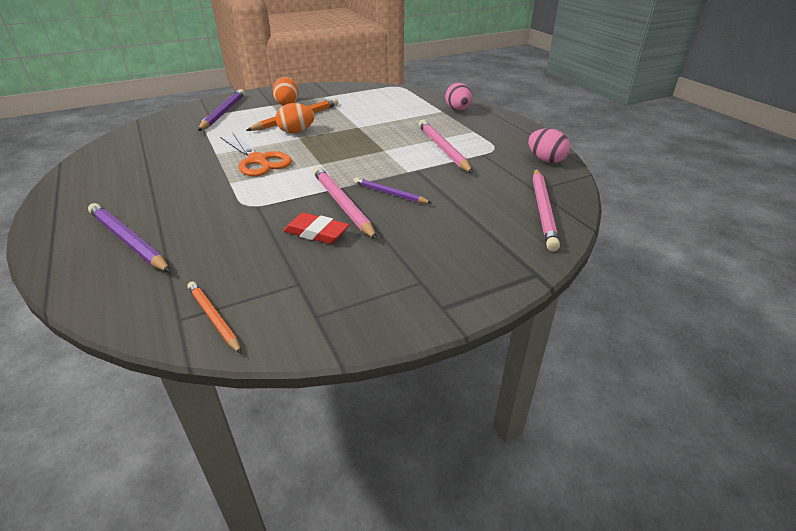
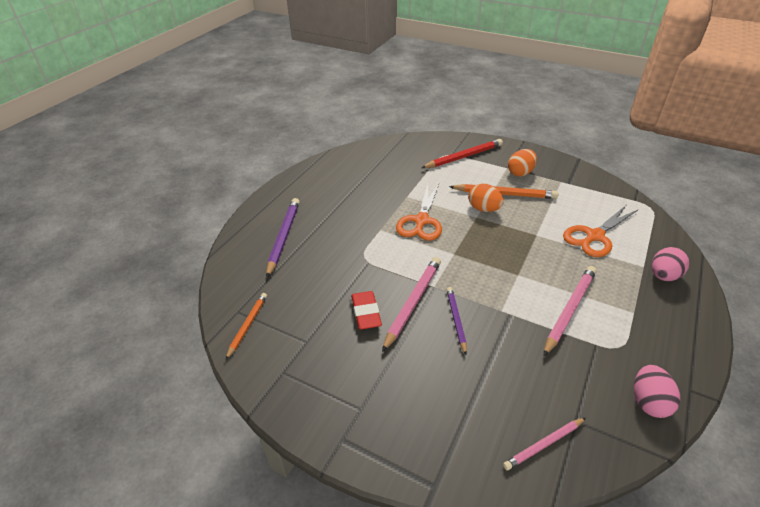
camera: 55 degrees right, 5 degrees up
(224, 112) = (464, 157): purple pencil -> red pencil
(393, 111) = (594, 236): none -> orange scissors
(542, 210) = (543, 444): pink pencil -> pink pencil, size x0.62

